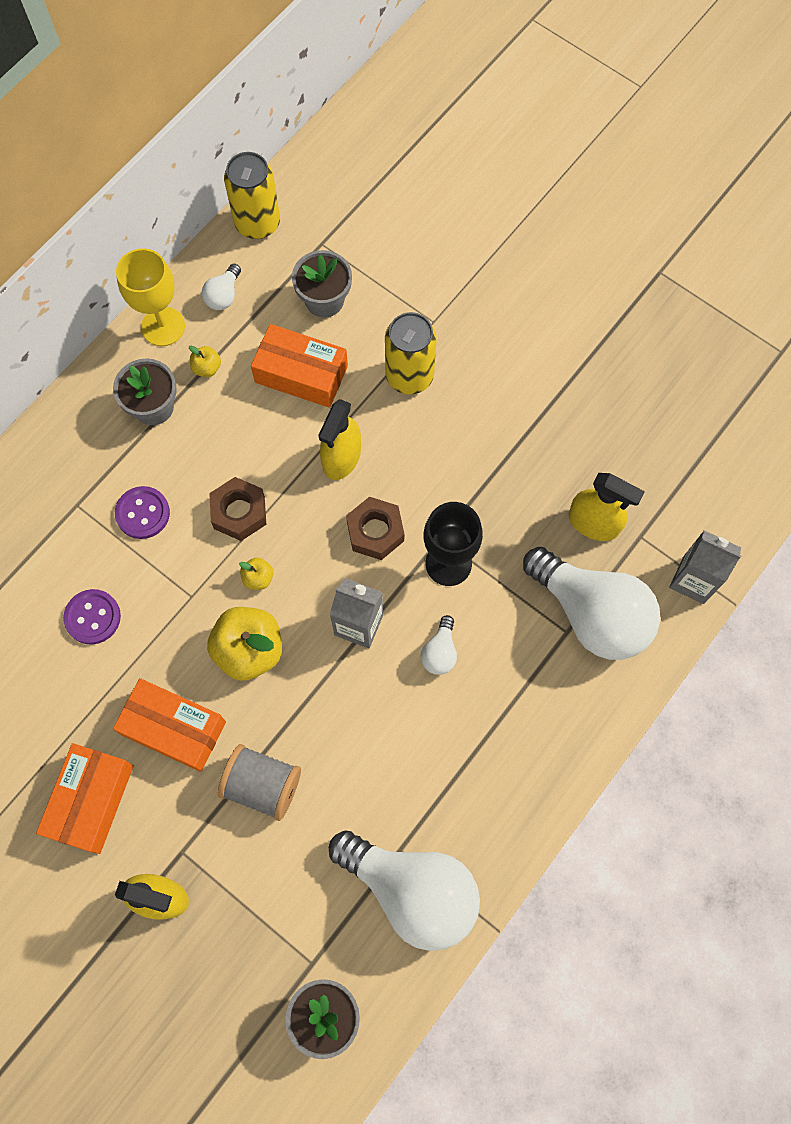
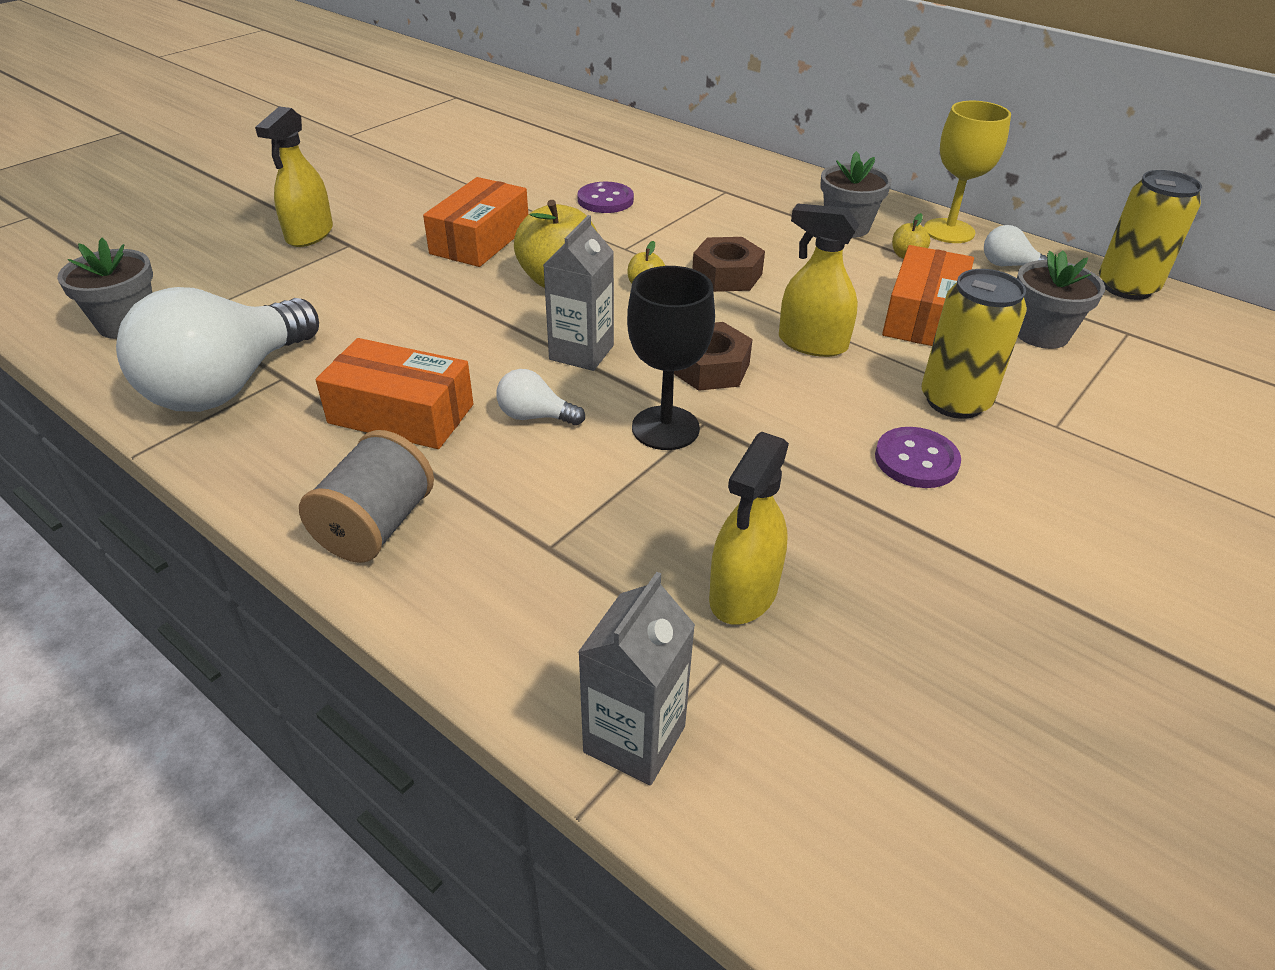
camera: 90 degrees right, 30 degrees down
(91, 800) = (420, 202): orange box -> orange box (401, 414)
(143, 513) = (720, 222): purple button -> purple button (916, 460)
(262, 785) = (400, 288): grey spool -> grey spool (376, 526)
(591, 613) = (577, 579): white light bulb -> none

